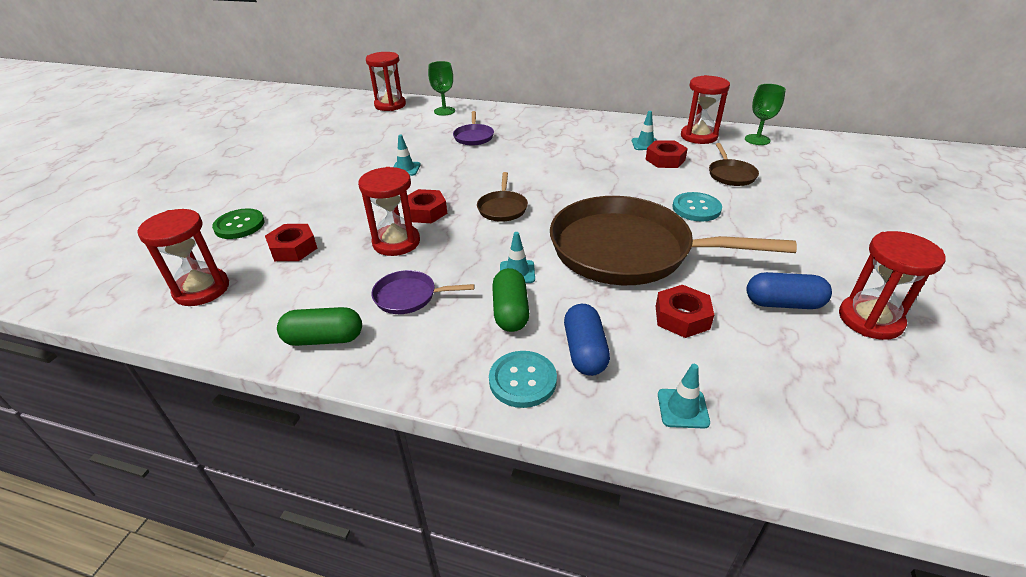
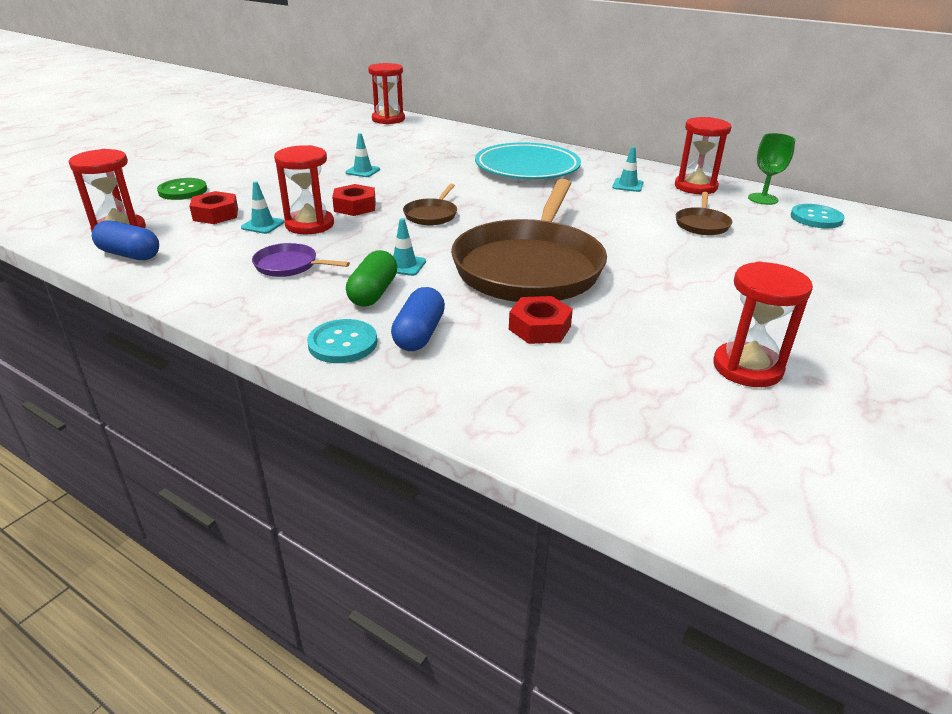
camera: 15 degrees right, 5 degrees down
(324, 339) = (193, 281): green capsule -> none
(444, 111) = (438, 131): green goblet -> none
(474, 137) = (450, 155): purple pan -> none
(550, 140) = (527, 168): none -> turquoise plate
(627, 250) = (530, 267): brown pan -> brown pan turned 105 degrees counterclockwise
(665, 159) = (638, 201): red nut -> none
(683, 408) = (478, 394): turquoise traffic cone -> turquoise traffic cone (262, 225)
(696, 208) = (635, 246): turquoise button -> turquoise button (816, 218)
(783, 303) = (660, 337): blue capsule -> blue capsule (130, 255)

